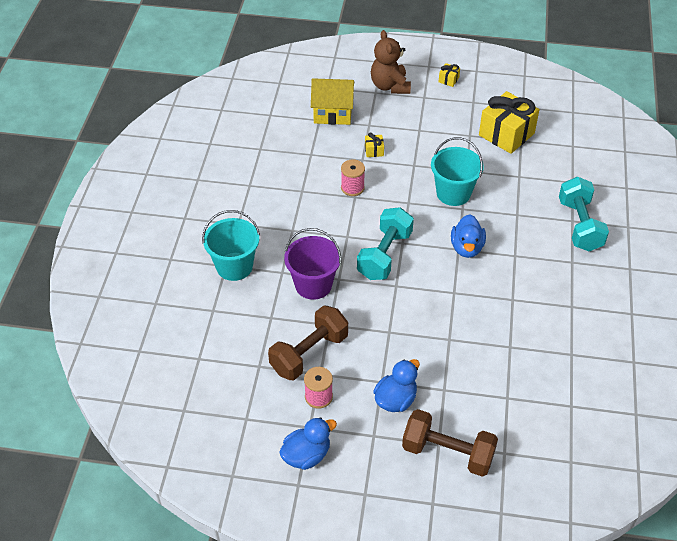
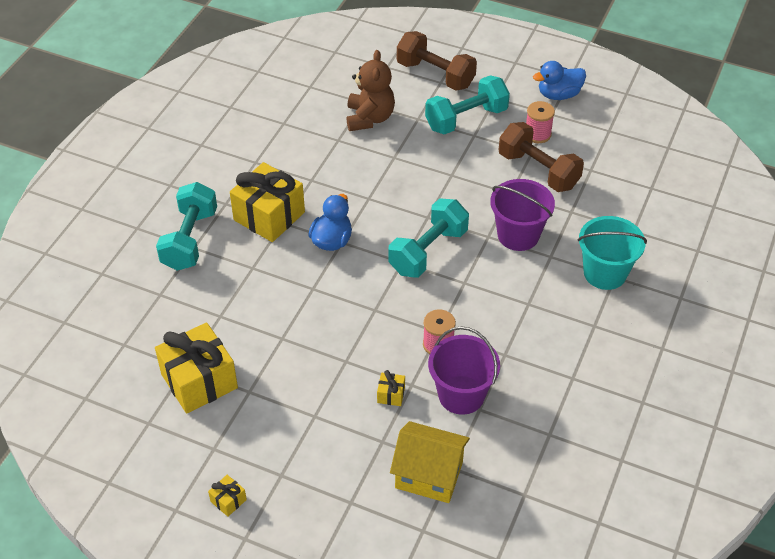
camera: 165 degrees left, 0 degrees up
(309, 353) = (538, 171): brown dumbbell -> brown dumbbell turned 75 degrees clockwise
(326, 159) = (461, 395): none -> purple bucket
(390, 86) = (324, 509): brown teddy bear -> brown teddy bear (369, 118)
(395, 400) = (466, 119): blue duck -> turquoise dumbbell
(453, 193) = (314, 310): turquoise bucket -> none
(529, 258) = (269, 216): none -> yellow gift

